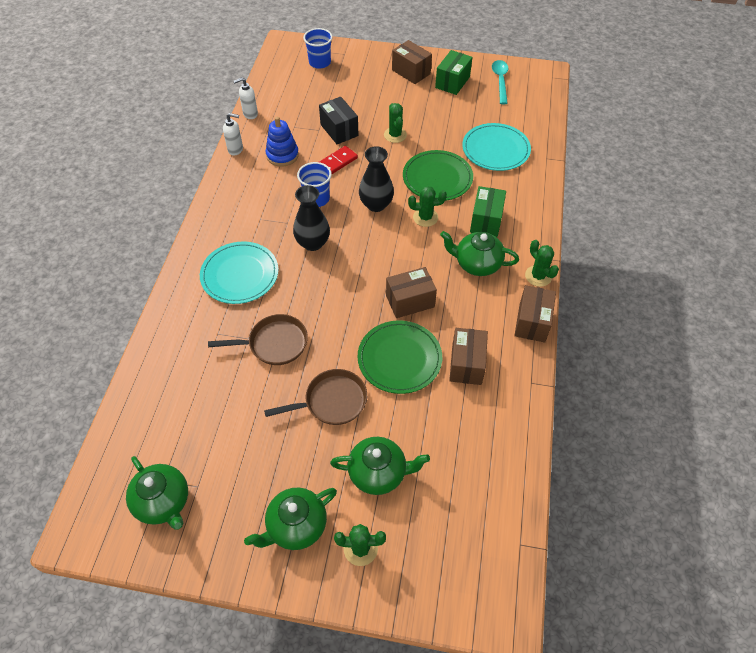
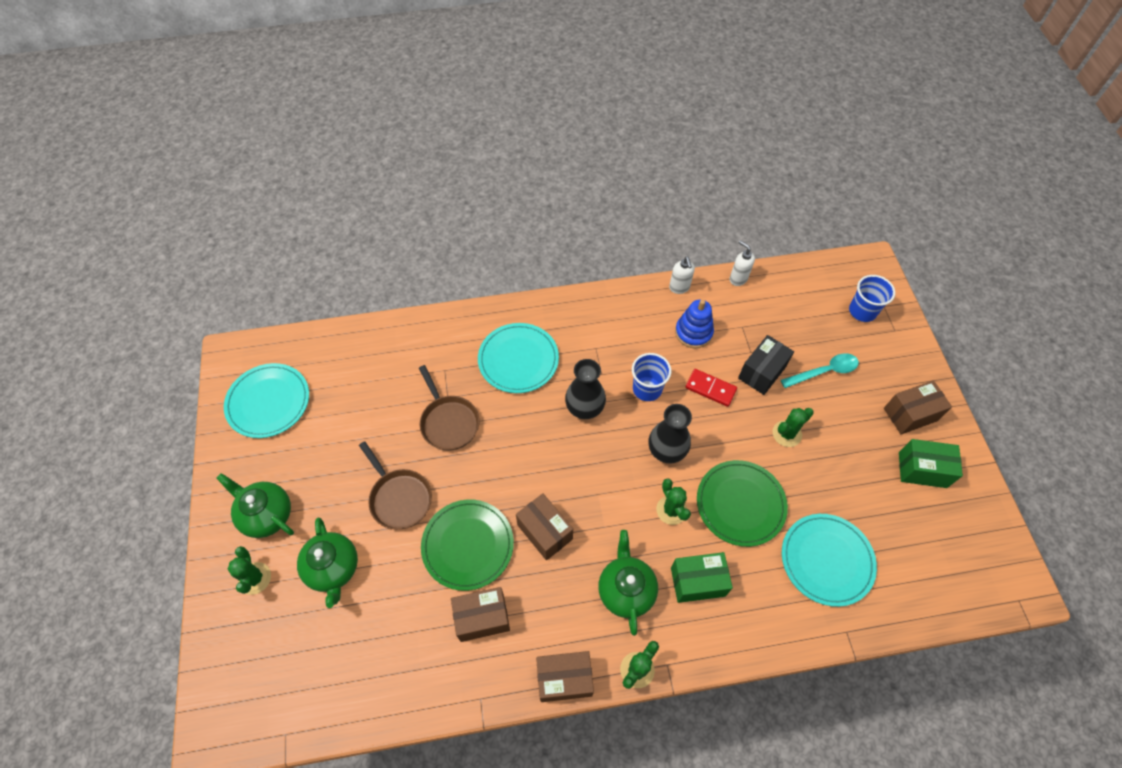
camera: 70 degrees right, 5 degrees up
(163, 502) = (268, 402): green teapot -> turquoise plate
(411, 72) = (910, 414): brown box -> brown box turned 45 degrees clockwise
(500, 81) = (964, 530): turquoise spoon -> turquoise spoon (824, 371)

